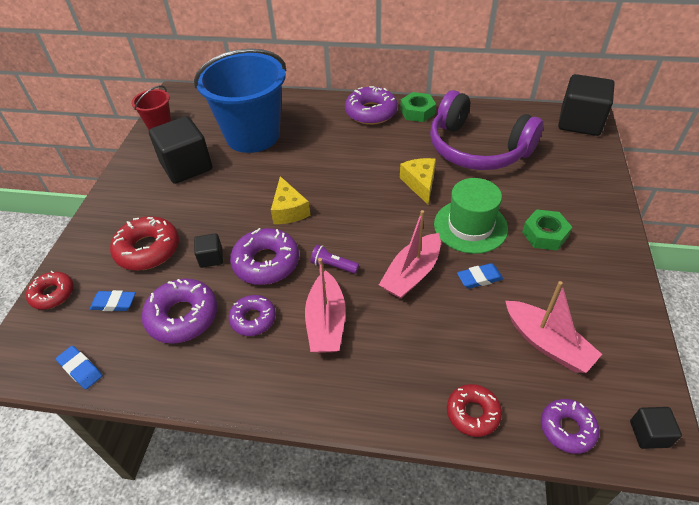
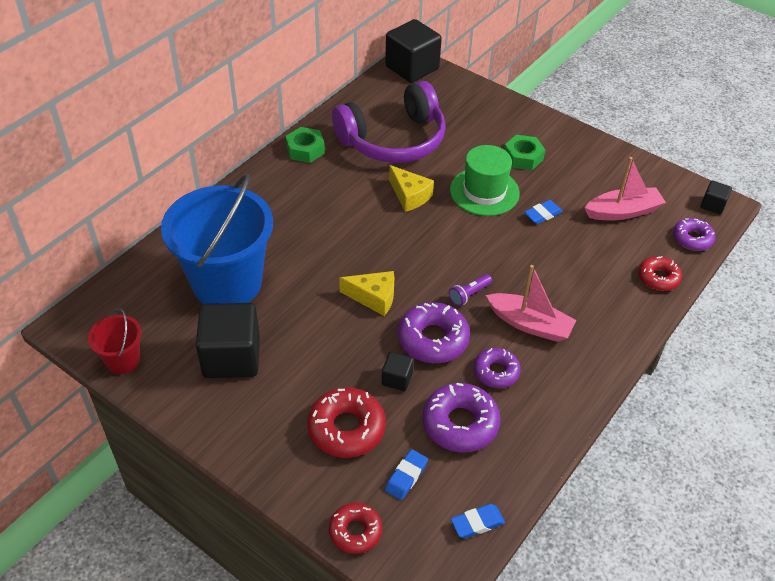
camera: 65 degrees left, 0 degrees up
(371, 112) = (275, 180): purple donut -> none
(411, 274) = (512, 250): pink boat -> none
(420, 184) = (409, 196): yellow cheese -> yellow cheese turned 150 degrees counterclockwise
(479, 278) = (542, 214): blue eraser -> blue eraser turned 45 degrees clockwise

